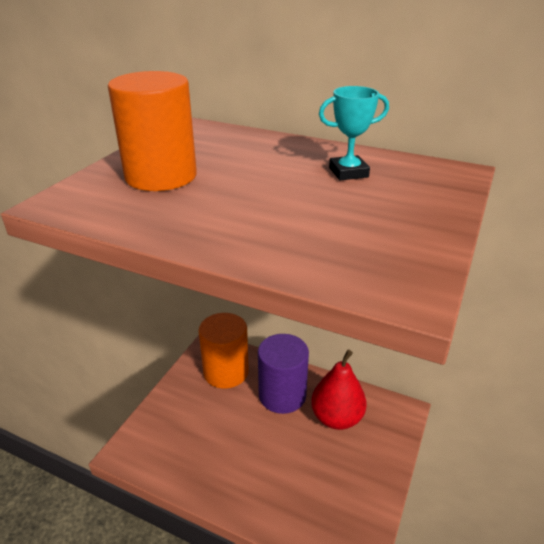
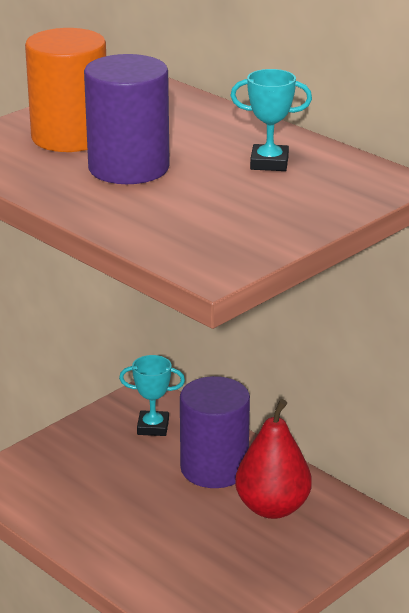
camera: 20 degrees right, 5 degrees down
(226, 372) = (153, 427): orange cylinder -> turquoise trophy
(234, 196) = (128, 168): none -> purple cylinder

